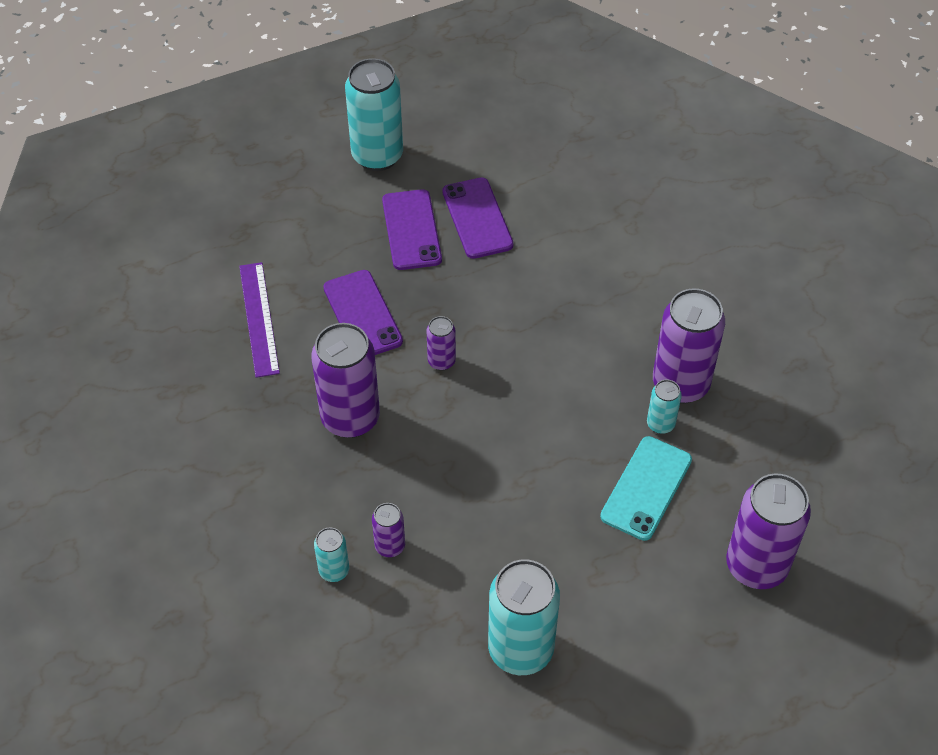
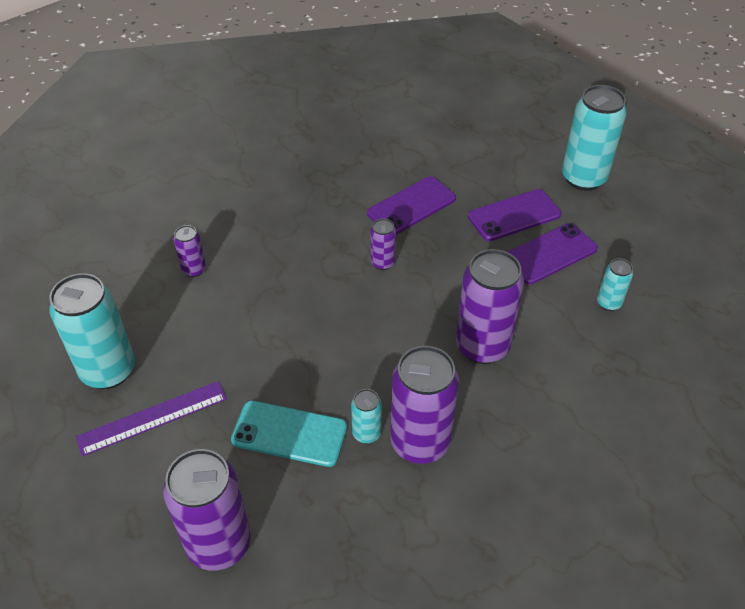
camera: 75 degrees right, 5 degrees down
(259, 318) = (384, 152): purple ruler -> purple ruler (152, 418)
(334, 570) = (167, 243): turquoise can -> turquoise can (609, 303)
(350, 418) = (307, 221): purple can -> purple can (482, 346)

